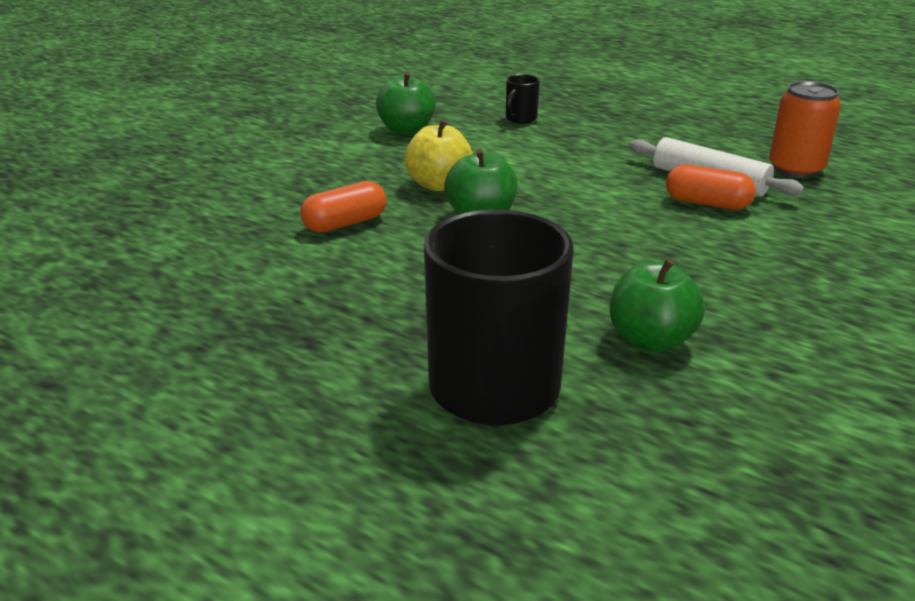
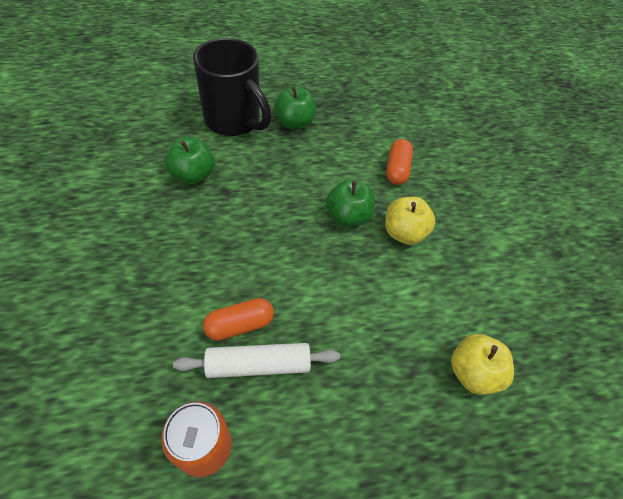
camera: 130 degrees right, 25 degrees up
(406, 130) = (507, 286): green apple -> green apple (294, 122)
(520, 119) = (472, 372): black mug -> yellow apple

